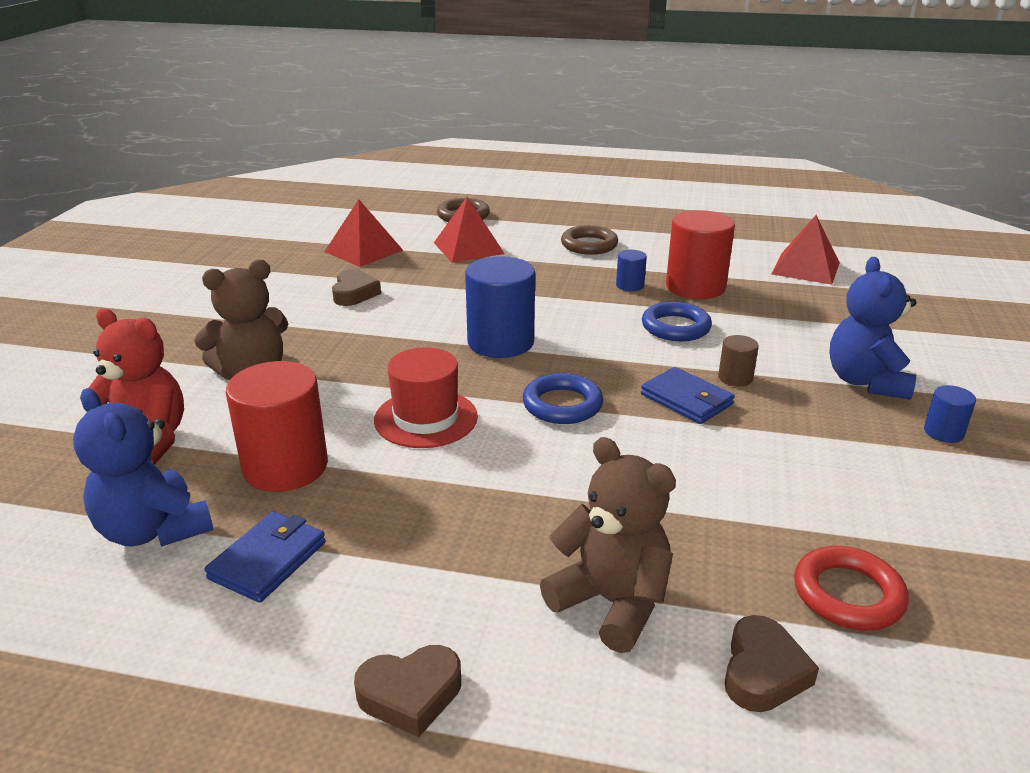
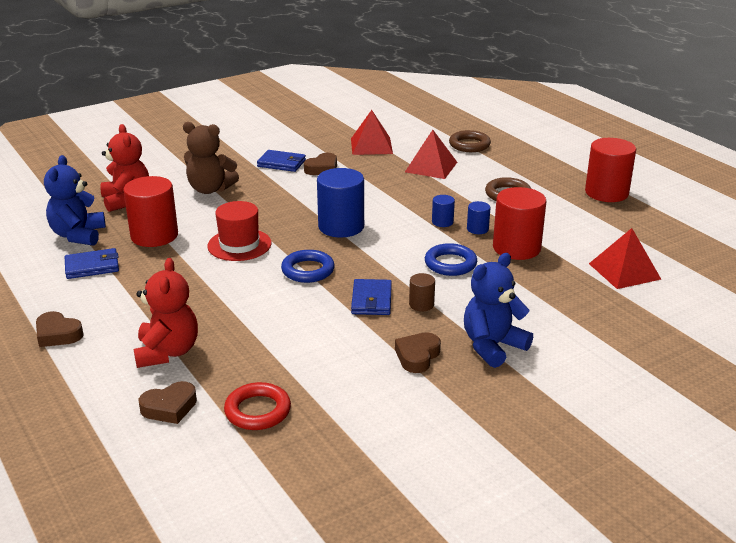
camera: 45 degrees right, 0 degrees up
(292, 307) = (281, 163): none -> blue wallet
(611, 603) = (167, 352): brown teddy bear -> red teddy bear
(660, 213) = (606, 193): none -> red cylinder
(838, 429) = (417, 356): none -> brown heart
(943, 432) = (472, 391): blue cylinder -> blue cylinder (442, 222)

